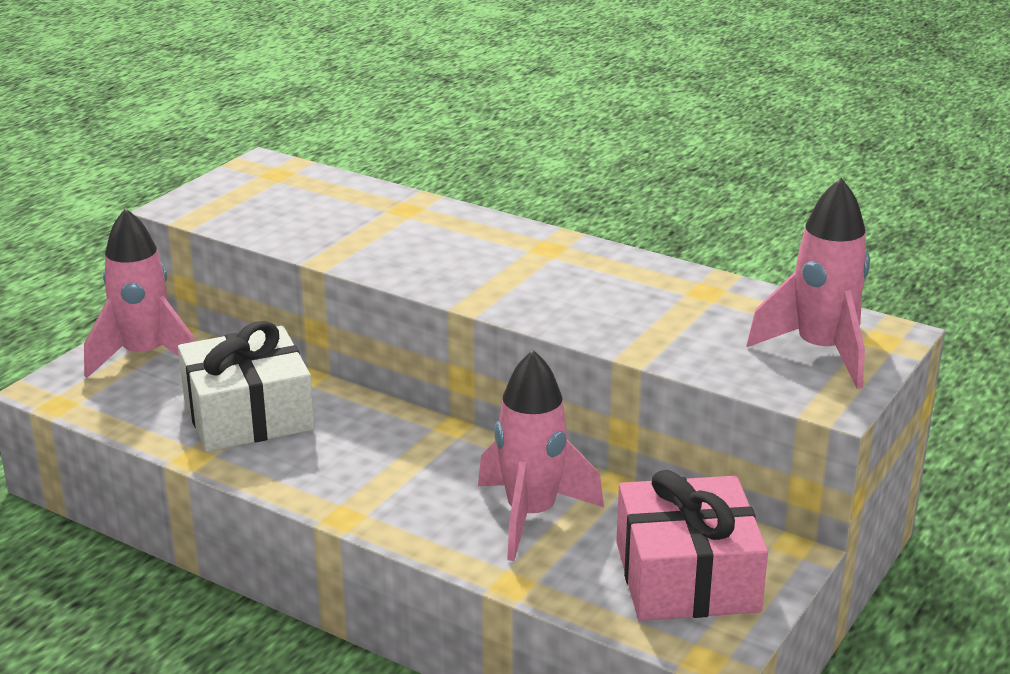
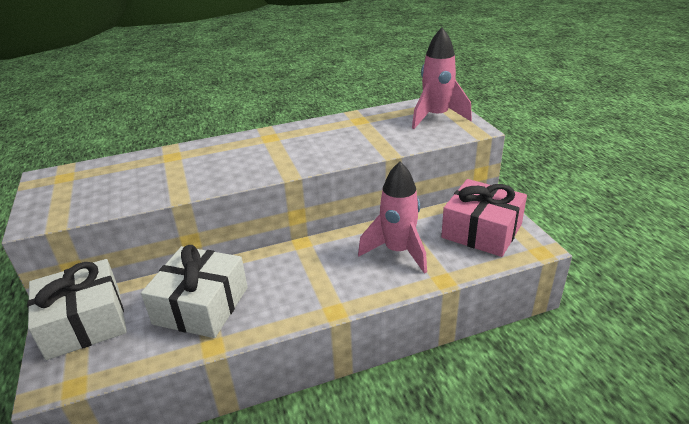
camera: 50 degrees left, 5 degrees up
(145, 356) = (85, 322): pink rocket -> white gift

